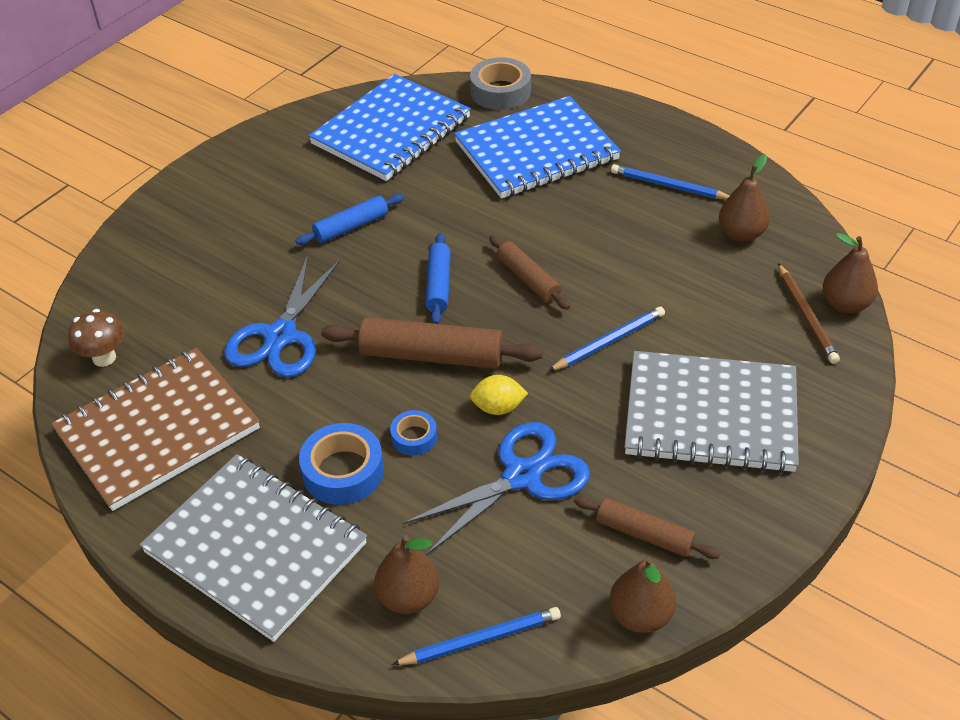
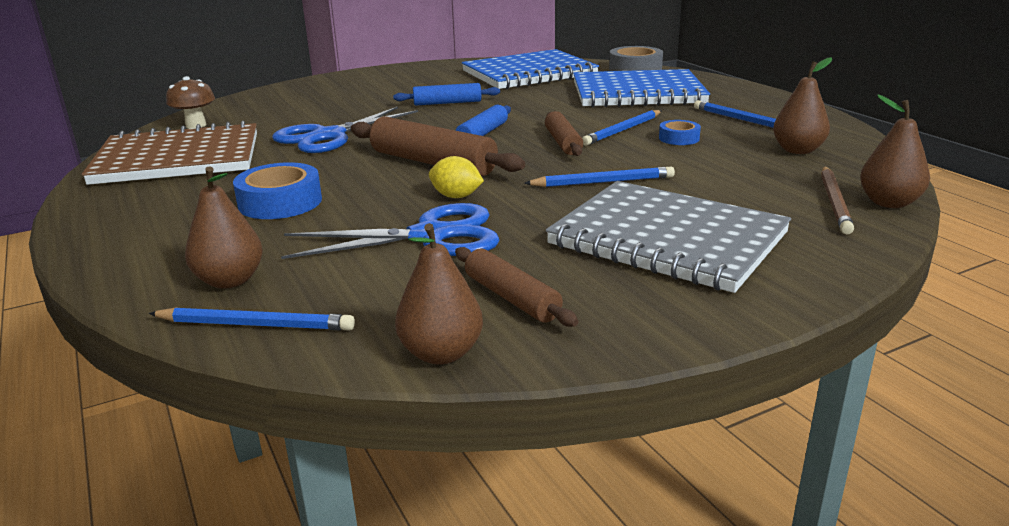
camera: 25 degrees right, 20 degrees down
(256, 548) = (153, 225): grey notebook -> none
(414, 437) = (362, 197): blue tape -> blue tape (679, 138)
(569, 238) = (622, 130): none -> blue pencil

